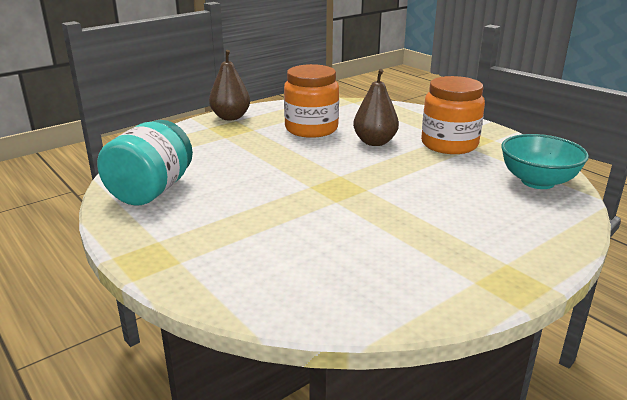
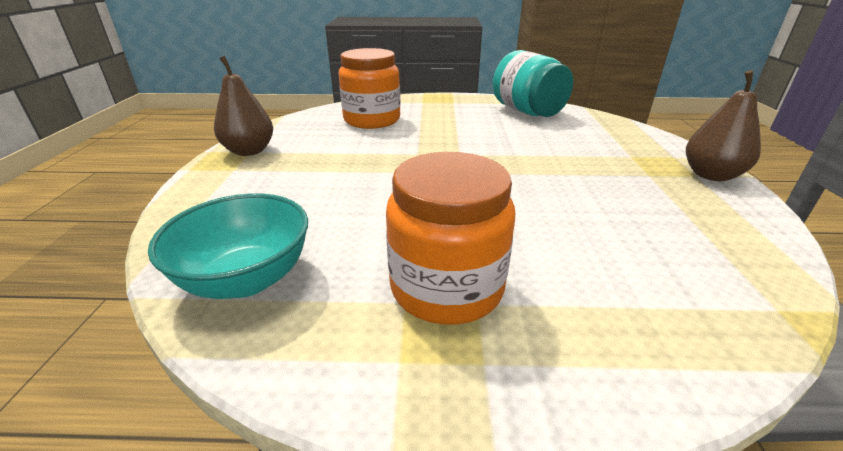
camera: 130 degrees right, 5 degrees up
(311, 129) = (624, 207): orange jar -> orange jar (372, 120)
(375, 142) = (527, 229): brown pear -> brown pear (249, 151)

